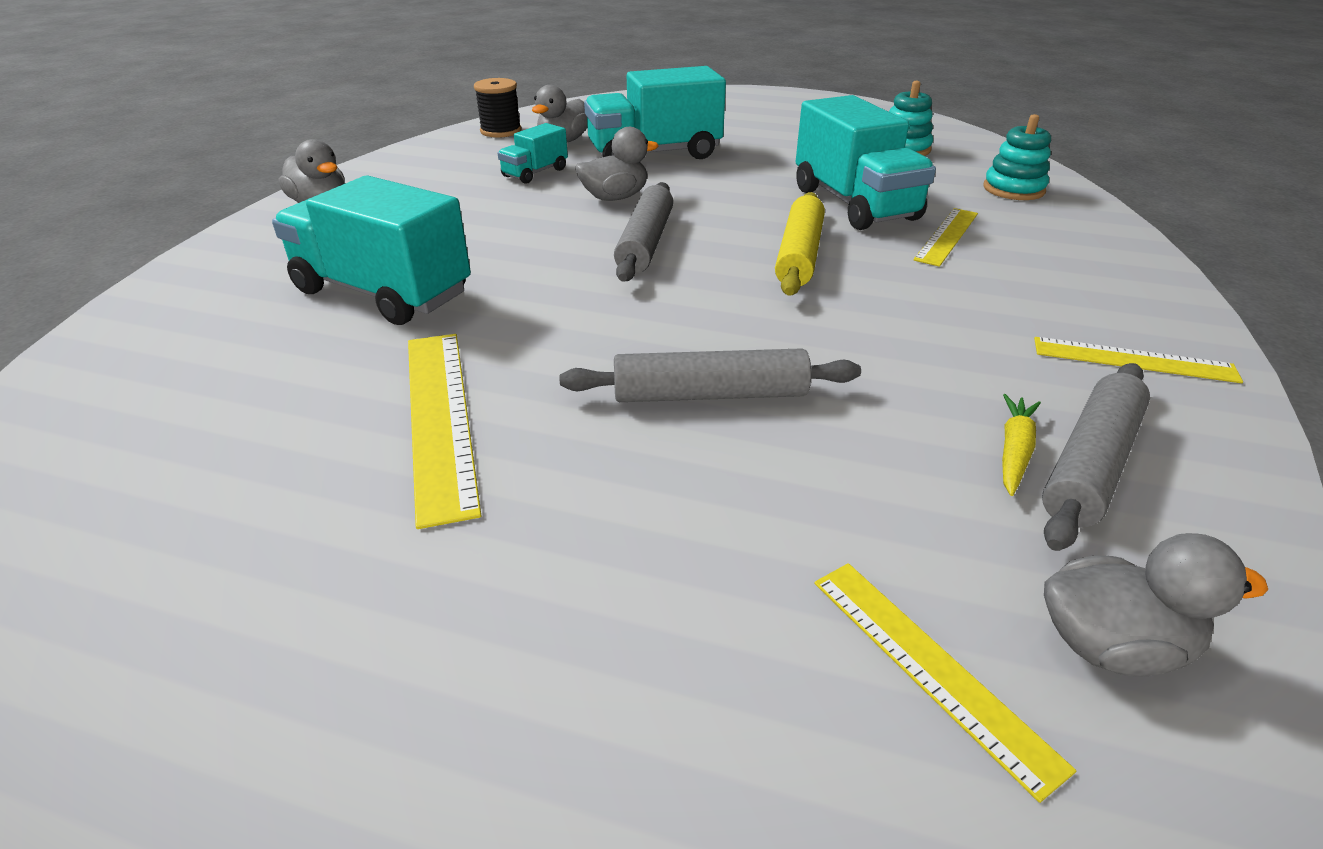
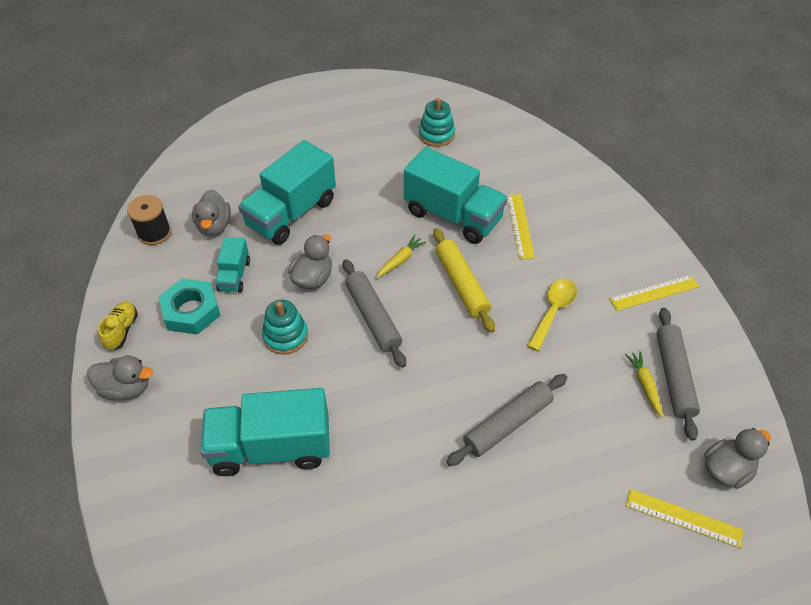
camera: 35 degrees left, 15 degrees up
(378, 172) = (121, 330): none -> yellow shoe
(440, 418) = (405, 517): yellow ruler -> none
(458, 181) = (191, 311): none -> turquoise nut
(738, 215) = (400, 260): none -> yellow carrot
(917, 319) = (553, 311): none -> yellow spoon
(1013, 189) = (522, 157): turquoise stacking toy -> turquoise stacking toy (285, 336)

